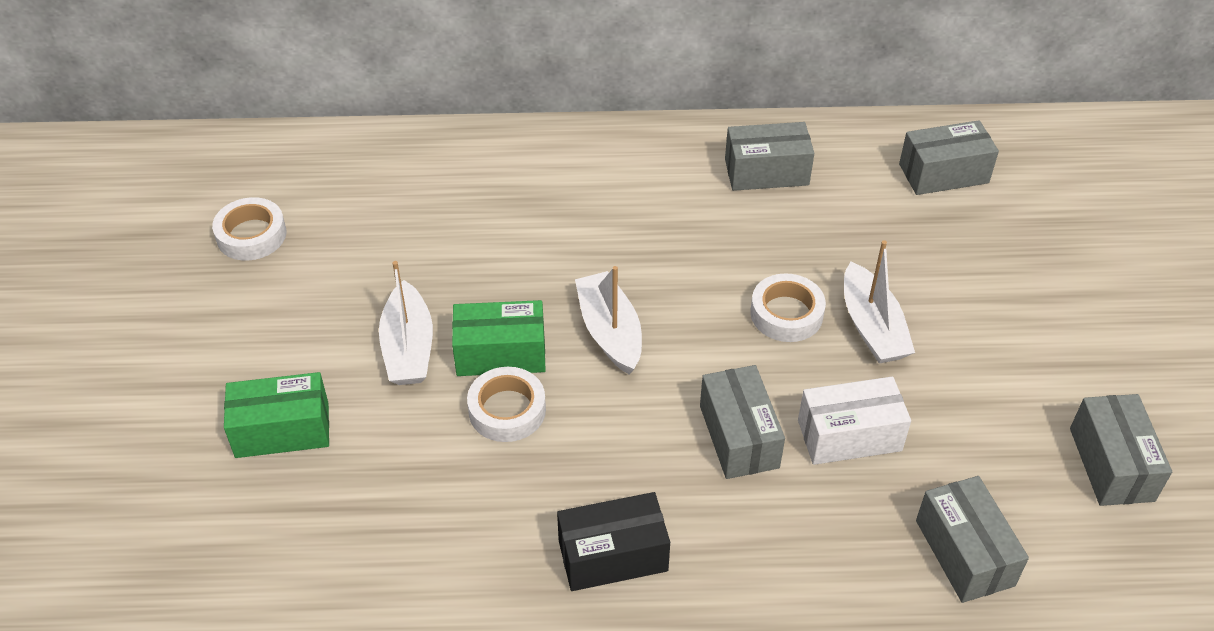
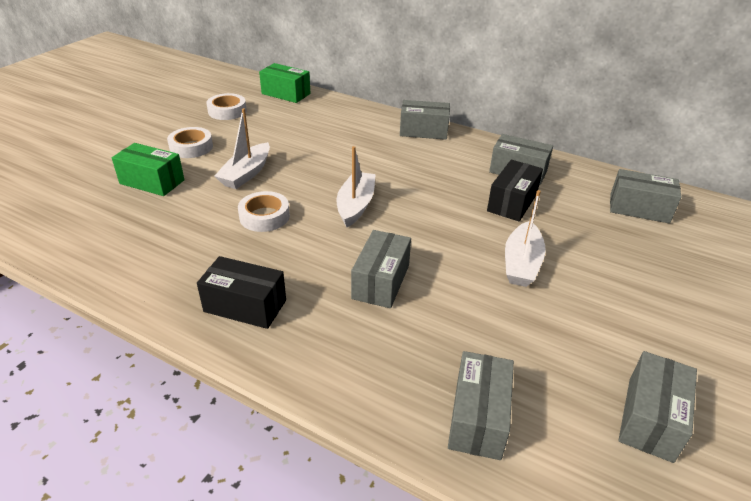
camera: 30 degrees right, 10 degrees down
(500, 353) = (288, 193): green box -> green box (286, 94)
(588, 148) = (423, 131): none -> grey box
(786, 314) = (469, 236): white tape -> white tape (191, 147)
(796, 232) = (512, 202): none -> black box
(849, 435) = (454, 312): white box -> none

